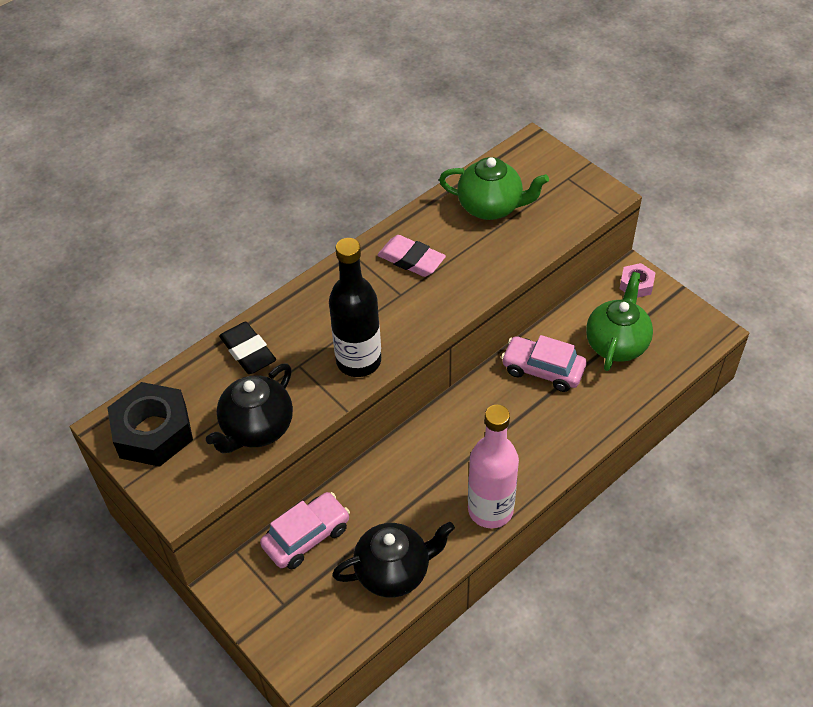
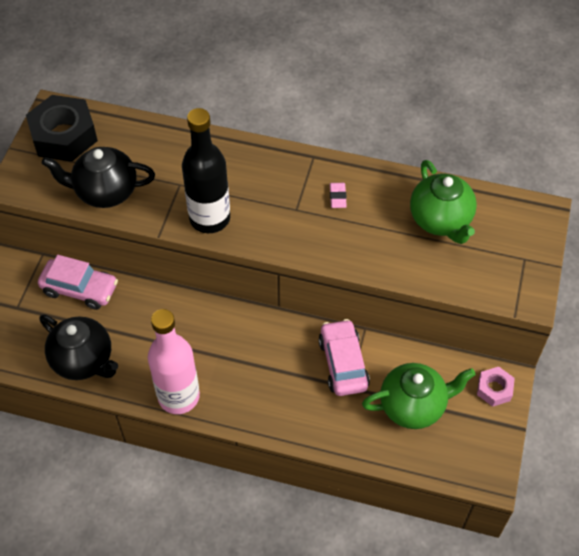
camera: 55 degrees right, 5 degrees up
(248, 351) = (170, 147): black eraser -> none
(411, 260) = (337, 197): pink eraser -> pink eraser, size x0.56

